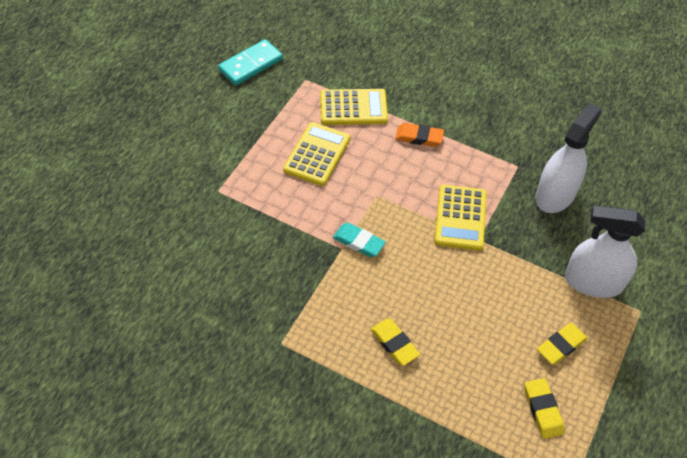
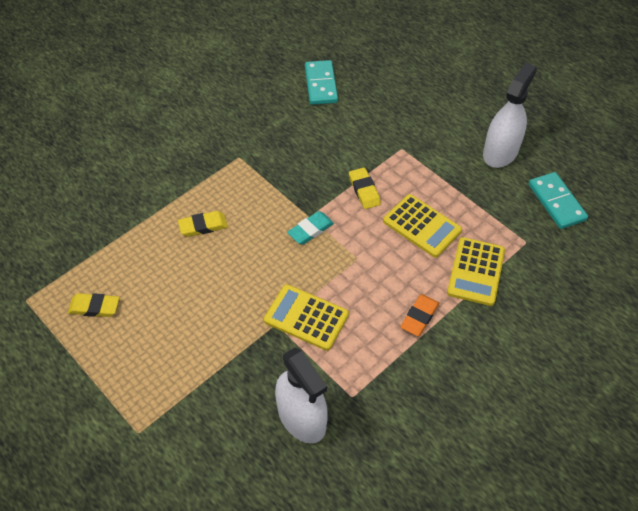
camera: 110 degrees right, 0 degrees up
(133, 293) = (320, 84): none -> turquoise domino
(561, 345) = (140, 346): yellow eraser -> yellow eraser (364, 190)
(593, 282) = (187, 405): white spray bottle -> white spray bottle (500, 152)

